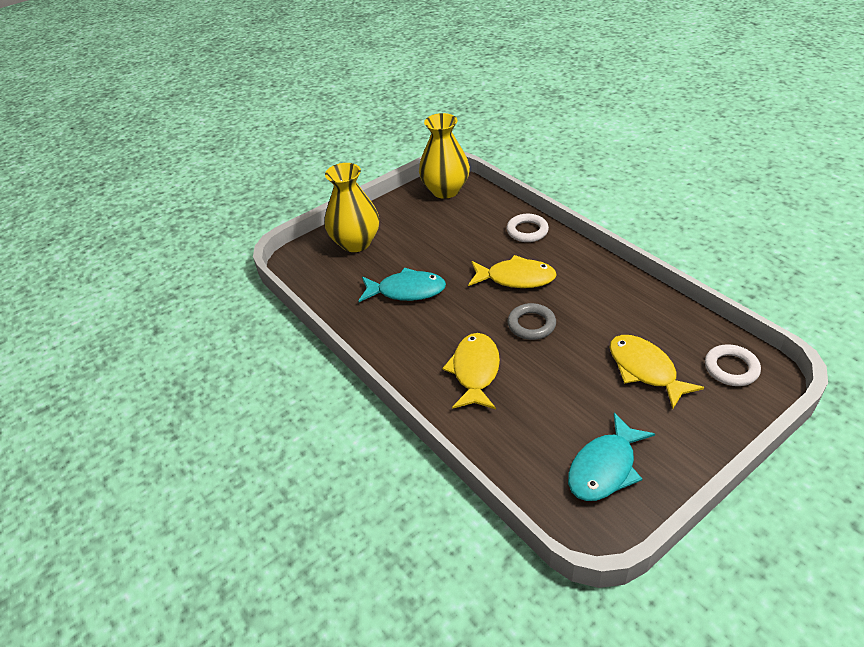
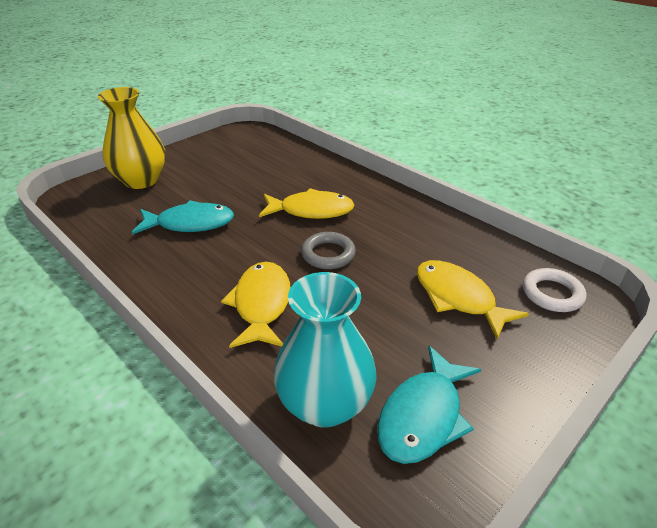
camera: 10 degrees left, 5 degrees down
(445, 190) = (242, 137): yellow vase -> none
(527, 231) = (323, 170): white ring -> none
(528, 455) = (325, 404): none -> turquoise vase

